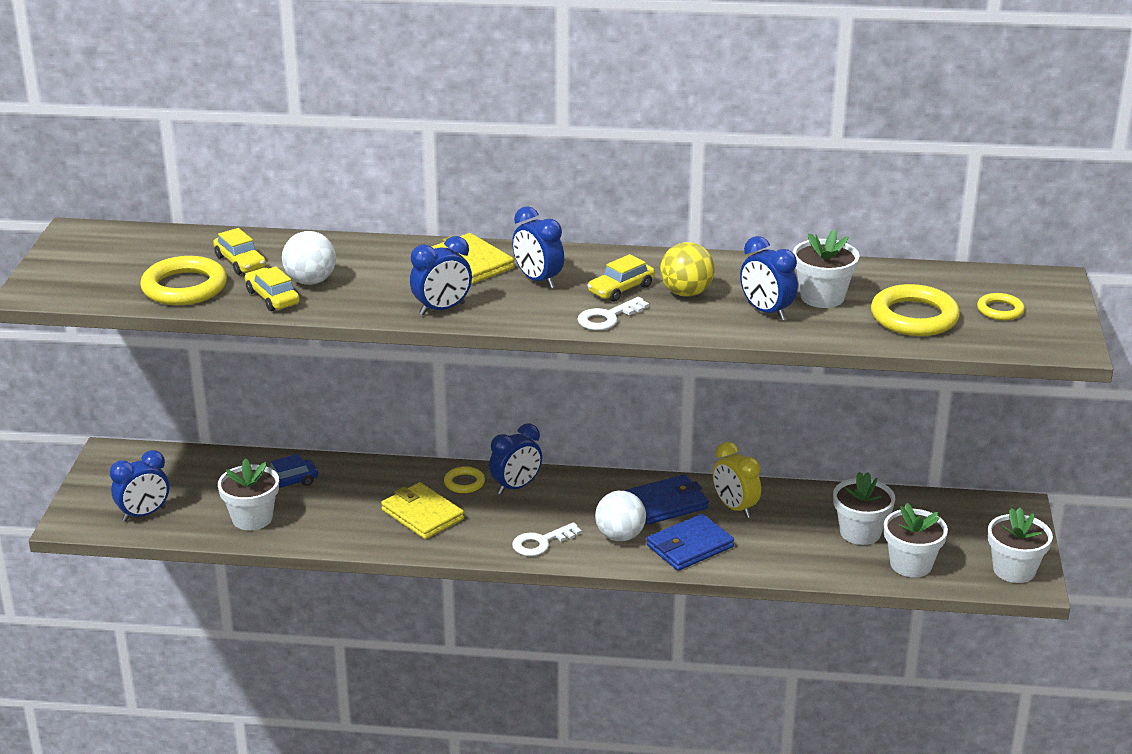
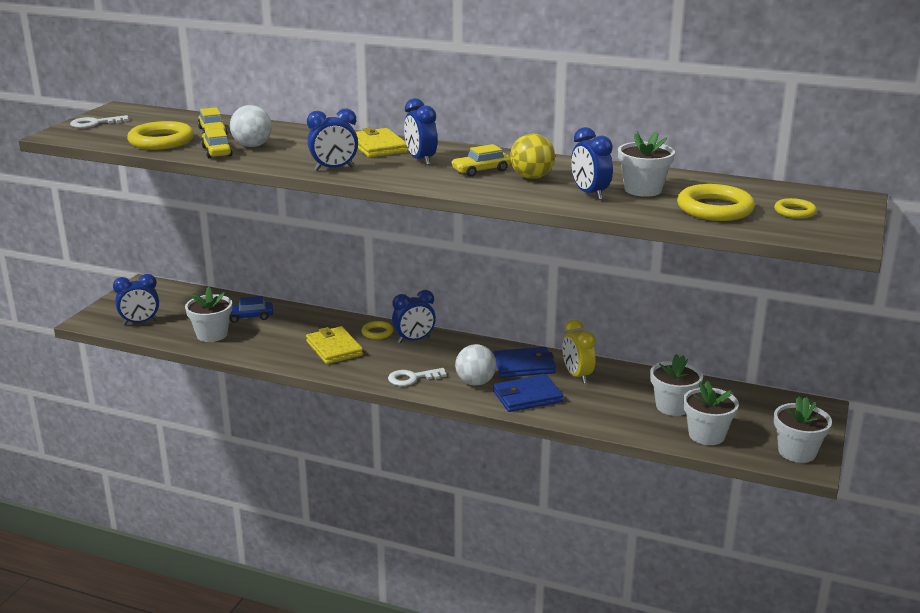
camera: 15 degrees right, 5 degrees down
(608, 317) = (458, 185): white key -> white key (95, 123)

